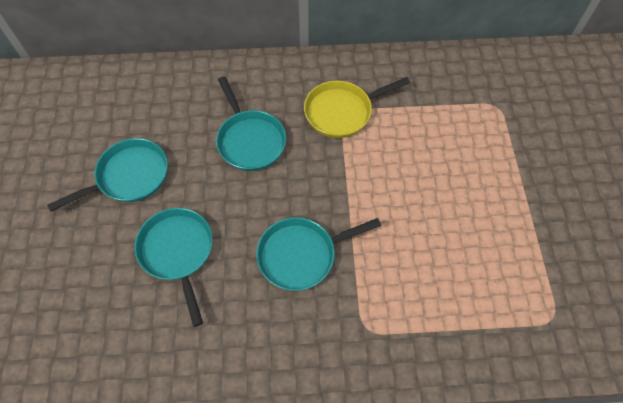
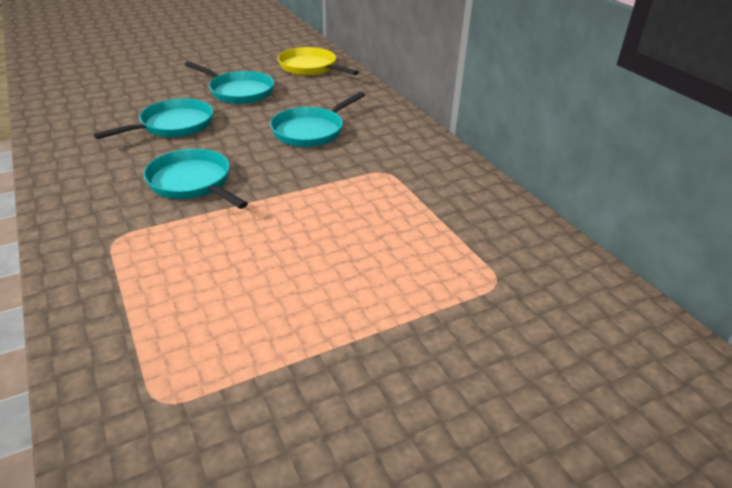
camera: 65 degrees right, 25 degrees down
(342, 112) = (386, 170): yellow pan -> yellow pan (310, 67)

